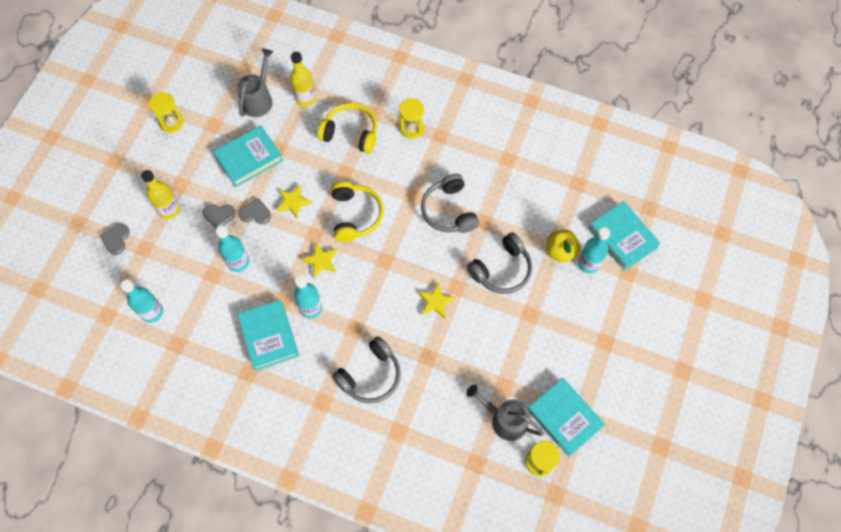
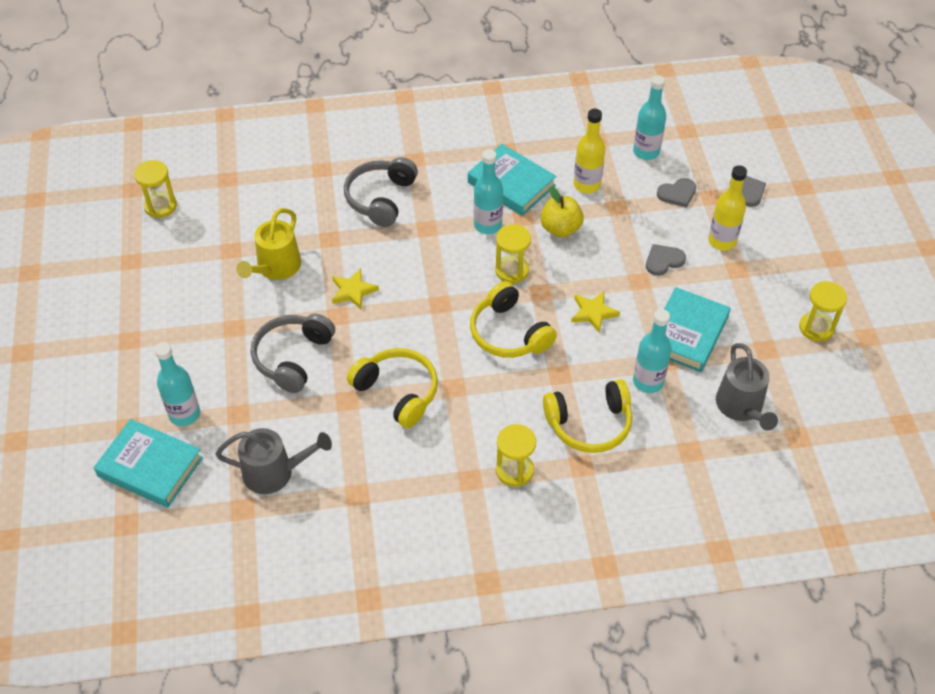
camera: 150 degrees right, 15 degrees down
(238, 262) = (601, 229): turquoise bottle -> turquoise bottle (648, 382)
(255, 213) = (625, 282): grey heart -> grey heart (677, 194)
(305, 99) = (683, 438): yellow bottle -> yellow bottle (587, 185)
(321, 261) = (512, 270): yellow star -> yellow hourglass
(449, 210) = (397, 392): grey headphones -> yellow headphones
(478, 351) = (276, 268): none -> yellow watering can
(505, 420) = (214, 223): grey watering can -> grey watering can (274, 472)
(560, 251) = (228, 412): yellow apple -> yellow apple (560, 229)
(564, 418) = (148, 251): turquoise book -> none

